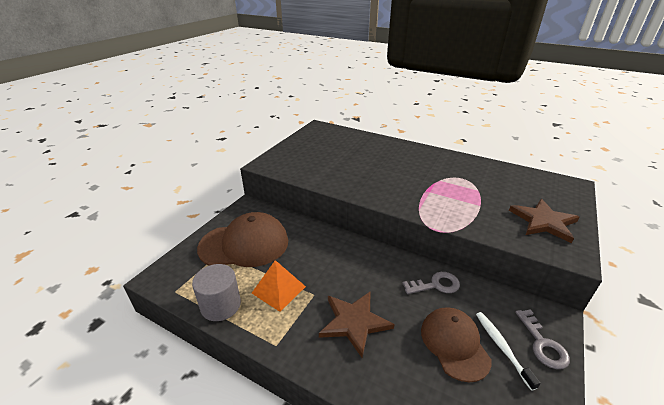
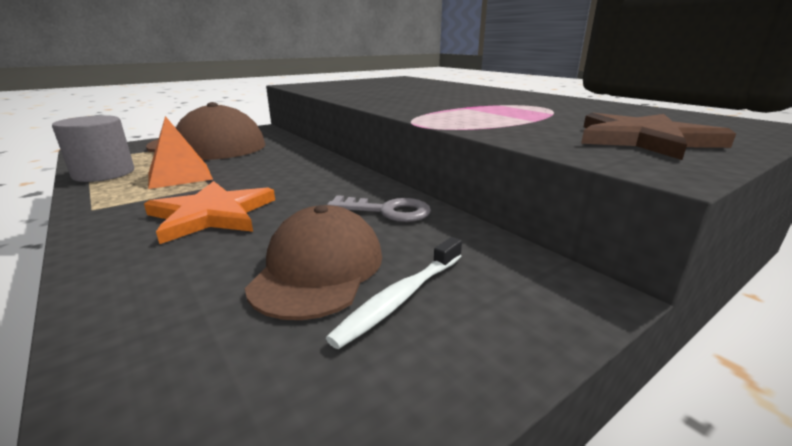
camera: 25 degrees right, 10 degrees down
(354, 322) = (212, 214): brown star -> orange star
(502, 347) = (401, 297): white toothbrush -> white toothbrush turned 150 degrees counterclockwise
(542, 344) = (501, 318): grey key -> none

